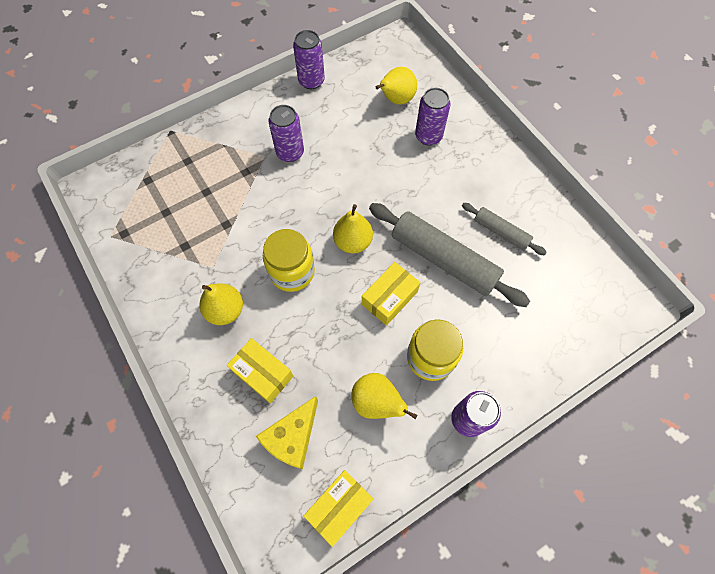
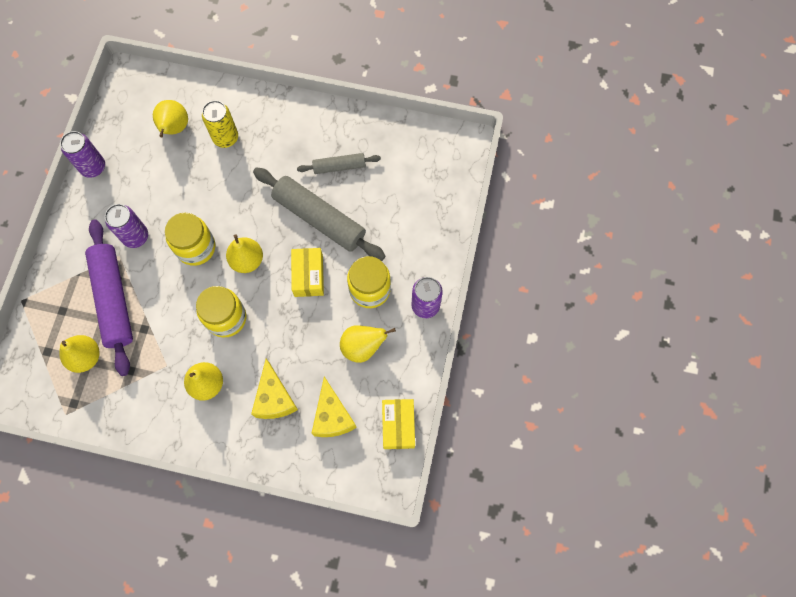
camera: 45 degrees left, 5 degrees up
(167, 208) = (86, 357): none -> yellow pear
(228, 184) = (113, 299): none -> purple rolling pin
(263, 373) = (274, 398): yellow box -> yellow cheese
(324, 198) = (196, 247): none -> yellow jar
(428, 136) = (225, 138): purple can -> yellow can
(444, 259) = (319, 218): grey rolling pin -> grey rolling pin turned 45 degrees clockwise

